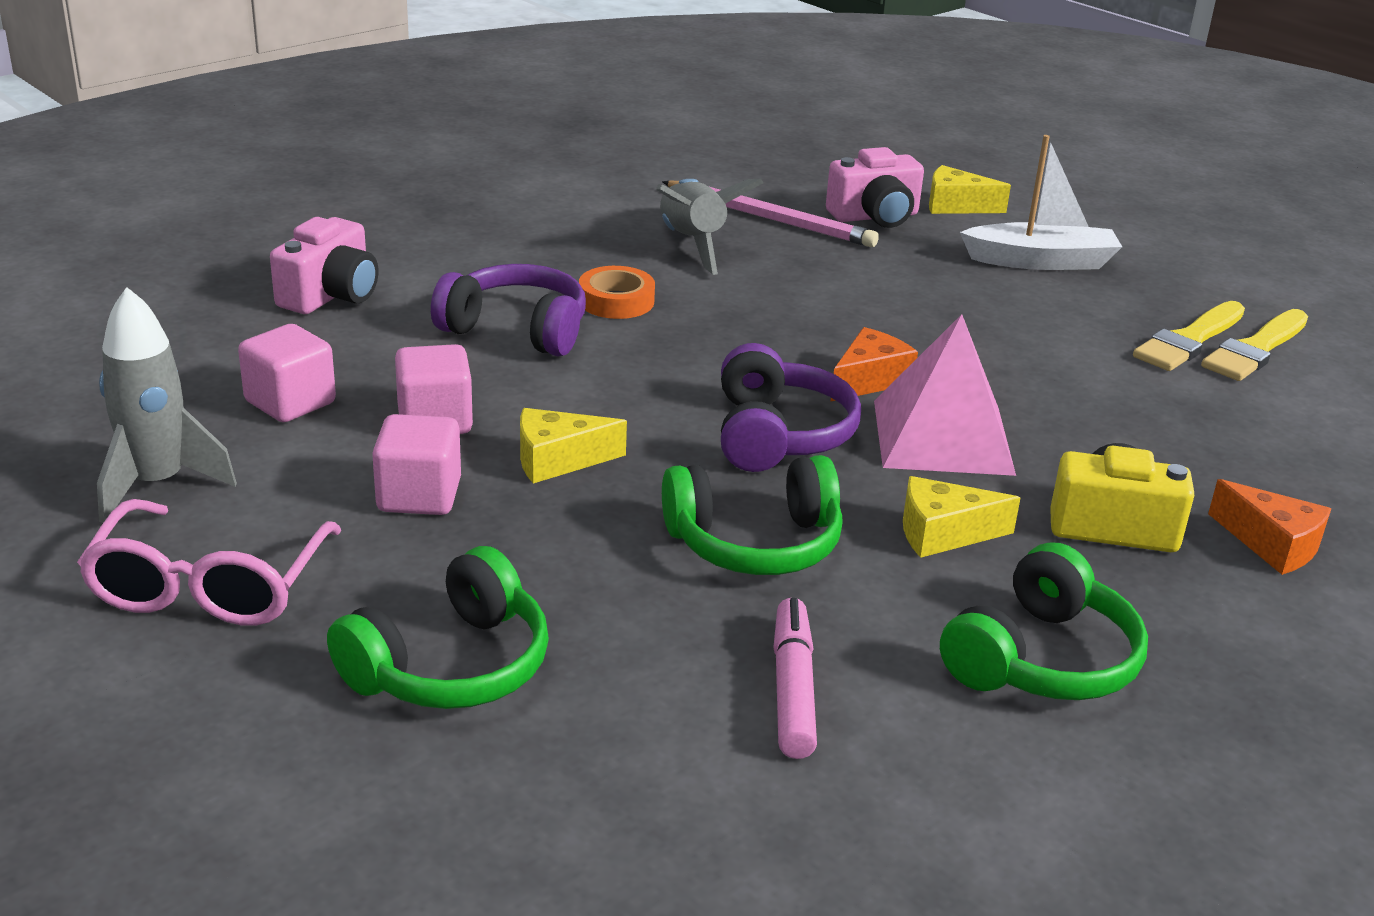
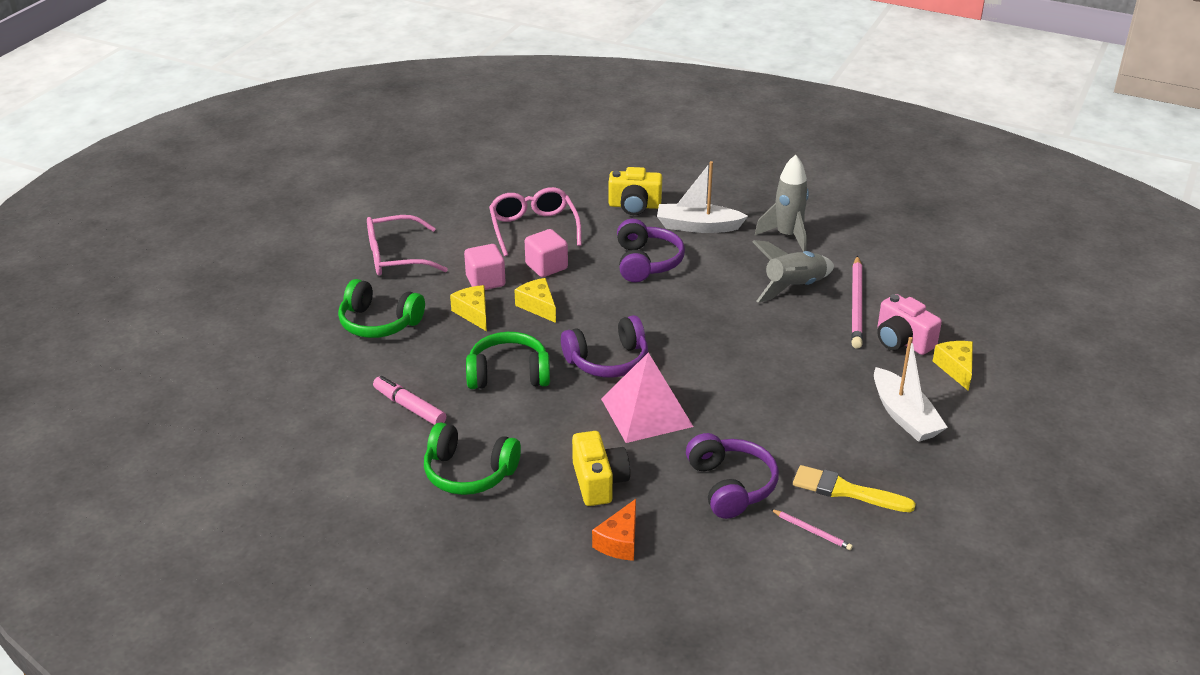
camera: 70 degrees right, 5 degrees up
(157, 484) = (452, 223): grey rocket -> grey rocket (787, 236)
(290, 402) = (533, 229): pink cube -> pink glasses
(330, 295) = (634, 206): pink camera -> yellow camera
(455, 264) = (697, 226): none -> white boat
(616, 301) = (703, 281): orange tape -> none
(754, 543) = (508, 374): green headphones -> green headphones turned 120 degrees clockwise
(793, 689) = (409, 407): pink marker -> pink marker turned 120 degrees counterclockwise
(869, 380) = (687, 378): orange cheese -> none
(943, 533) = (553, 427): yellow cheese -> yellow cheese (473, 313)
(1155, 417) = (730, 486): none -> purple headphones
(1255, 349) = (859, 521): yellow brush -> none
(1271, 386) = (812, 531): none -> pink pencil

